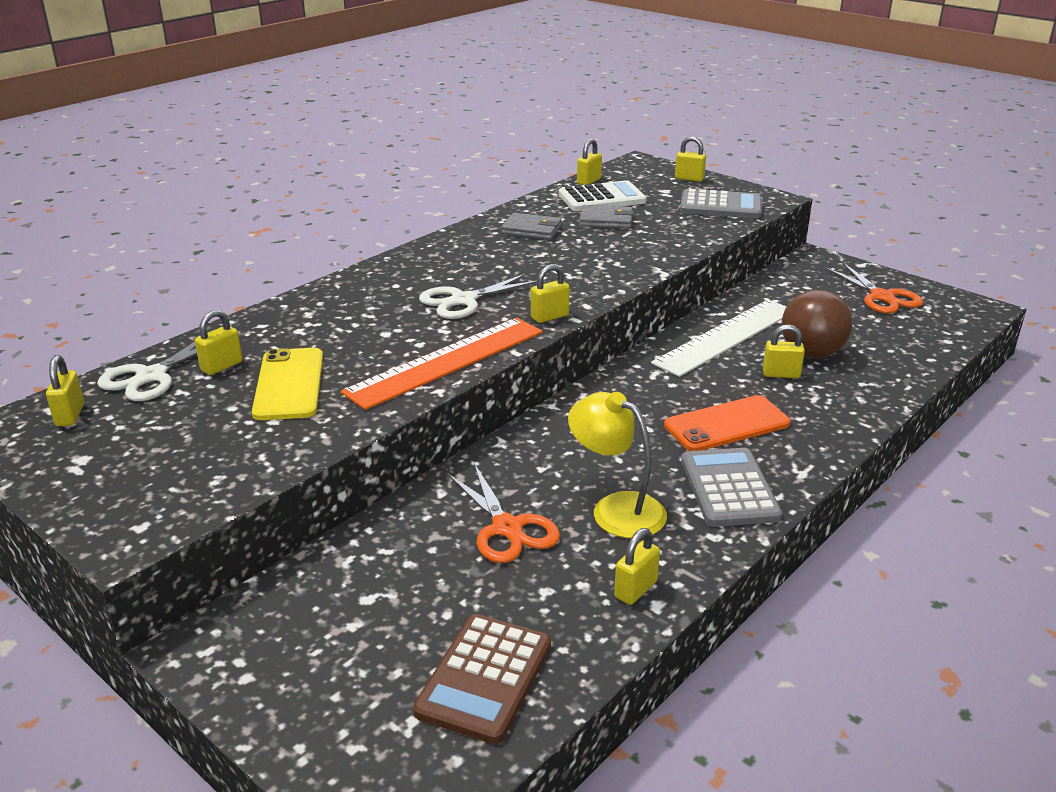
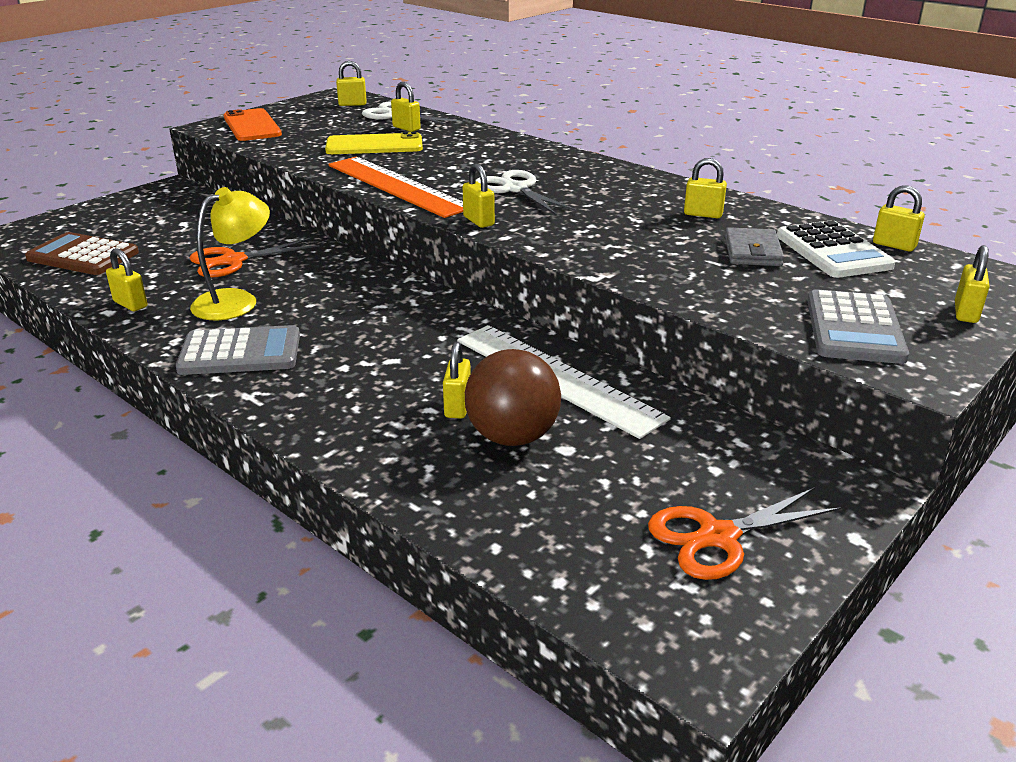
camera: 90 degrees right, 0 degrees up
(531, 230) = (703, 214): grey wallet -> yellow padlock
(727, 425) = (352, 361): orange phone -> orange phone (252, 126)

